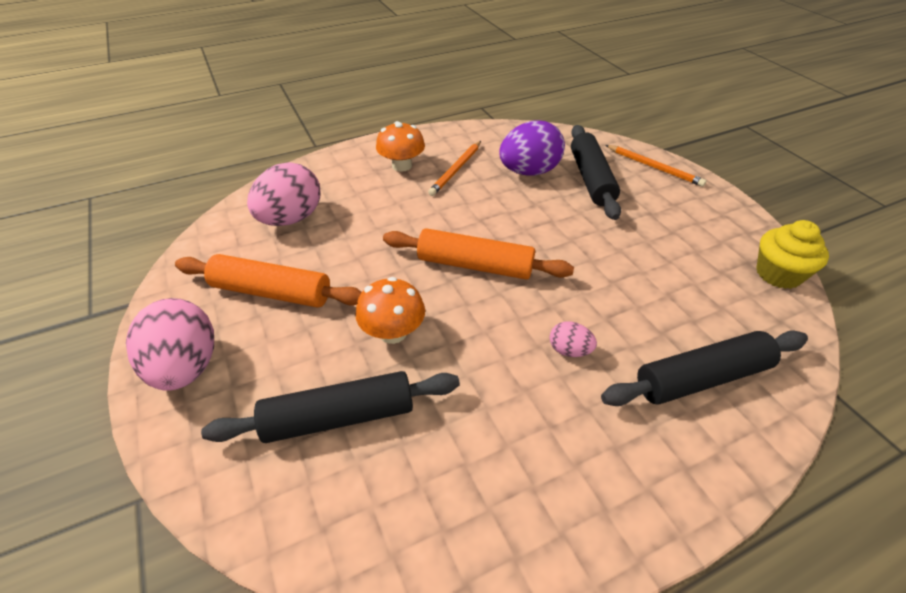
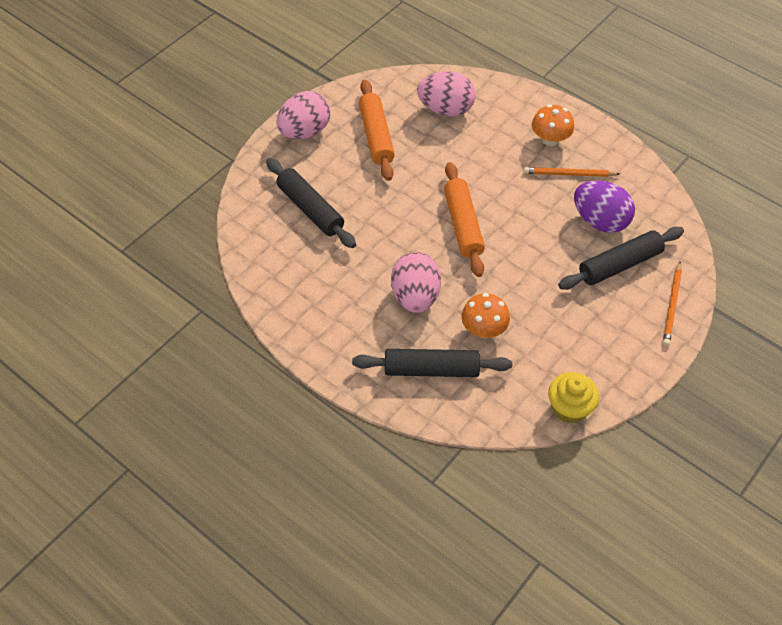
camera: 65 degrees right, 10 degrees up
(393, 332) = (379, 207): orange mushroom -> orange mushroom (484, 329)
(569, 350) = (415, 297): pink egg -> pink egg, size x2.12
(702, 378) = (431, 369): black rolling pin -> black rolling pin turned 45 degrees counterclockwise

